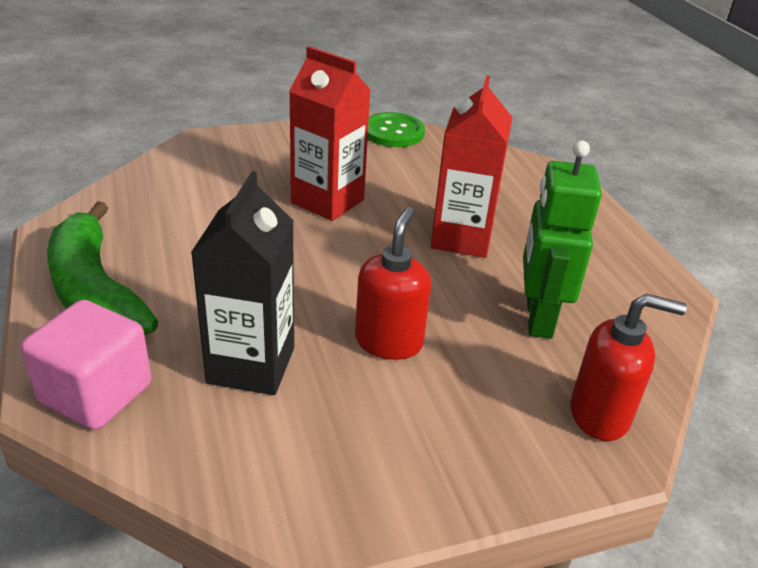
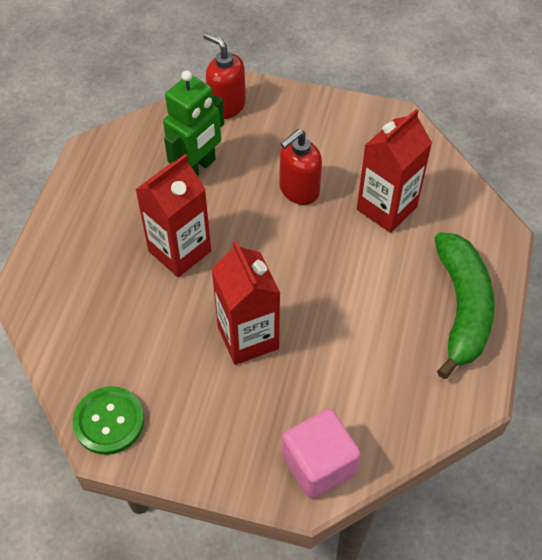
camera: 145 degrees left, 20 degrees up
(96, 393) = (478, 226): pink cube -> pink cube (318, 464)
(251, 365) = (386, 208): black carton -> red carton

